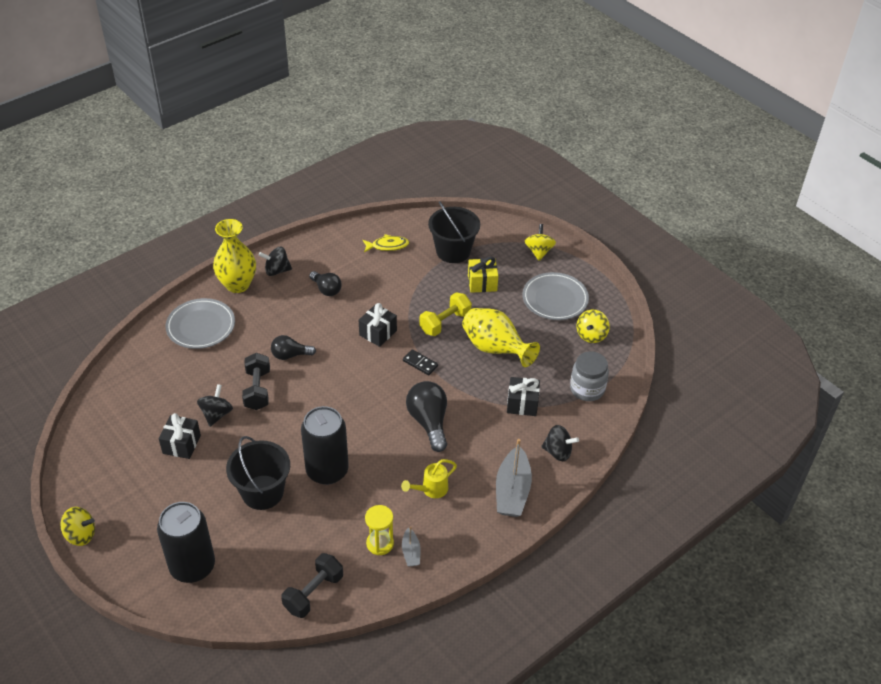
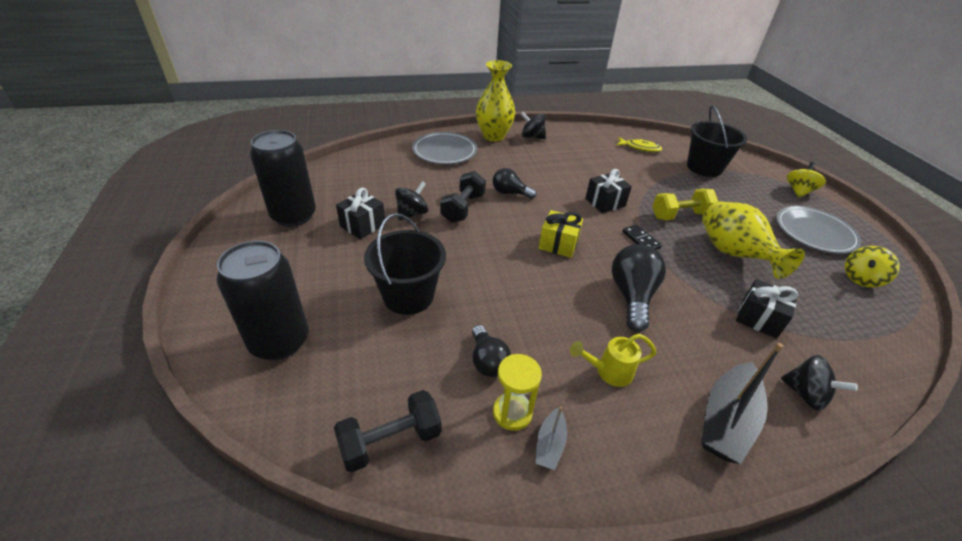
camera: 25 degrees right, 5 degrees down
(81, 535) = (207, 264): yellow spinning top -> none
(326, 289) = (569, 159): black light bulb -> black light bulb (487, 361)
(327, 470) = (491, 301): black can -> black can (294, 216)
(482, 283) = (729, 197): yellow gift -> yellow gift (558, 244)
(512, 491) = (726, 420): grey boat -> black boat
(587, 389) = (854, 333): grey jar -> none

